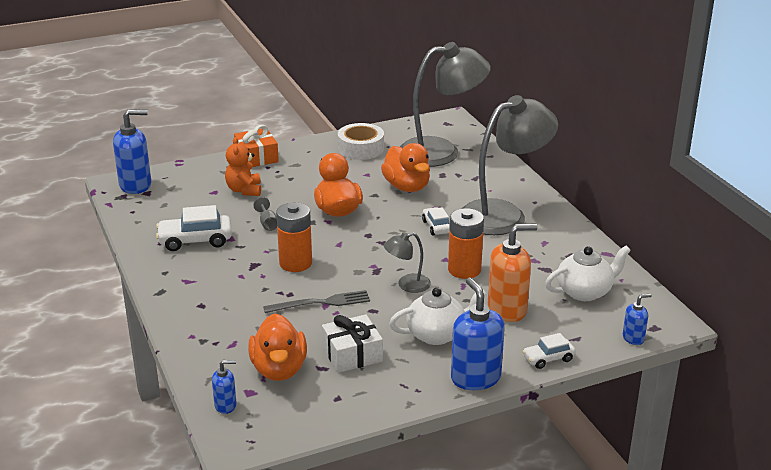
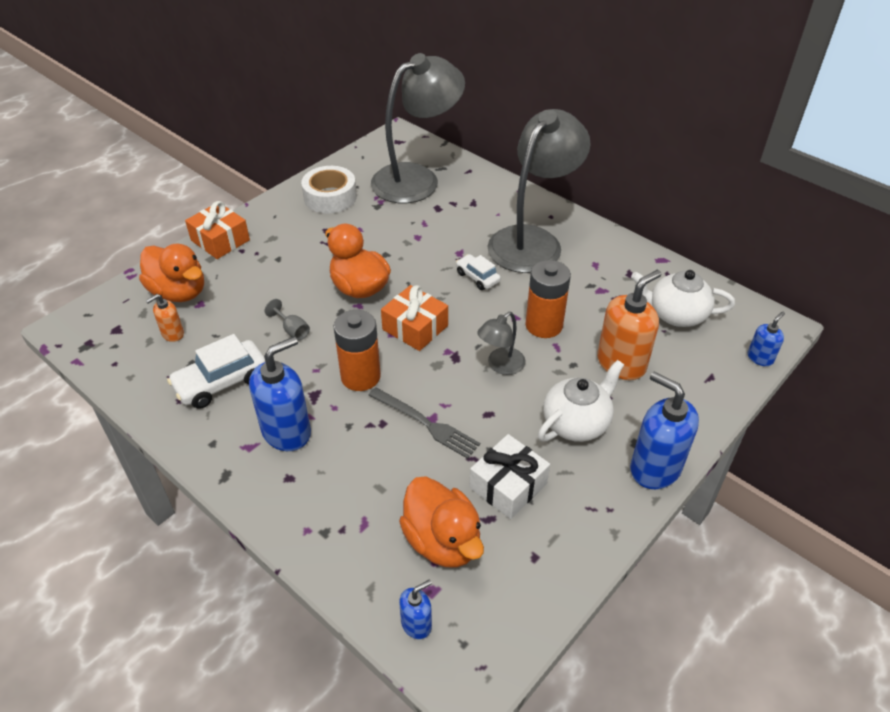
camera: 25 degrees left, 15 degrees up
(136, 185) = (95, 323): blue soap dispenser -> blue soap dispenser (287, 431)
(182, 204) = (172, 334): none -> orange soap dispenser
(244, 190) = (235, 291): orange teddy bear -> none
(321, 303) = (426, 424): grey fork -> grey fork turned 75 degrees clockwise
(360, 245) = (415, 327): none -> orange gift
(407, 187) = (412, 234): orange duck -> orange duck (179, 292)
(548, 358) = (704, 414): white car -> none
(584, 292) = (676, 314): white teapot -> white teapot turned 120 degrees counterclockwise

